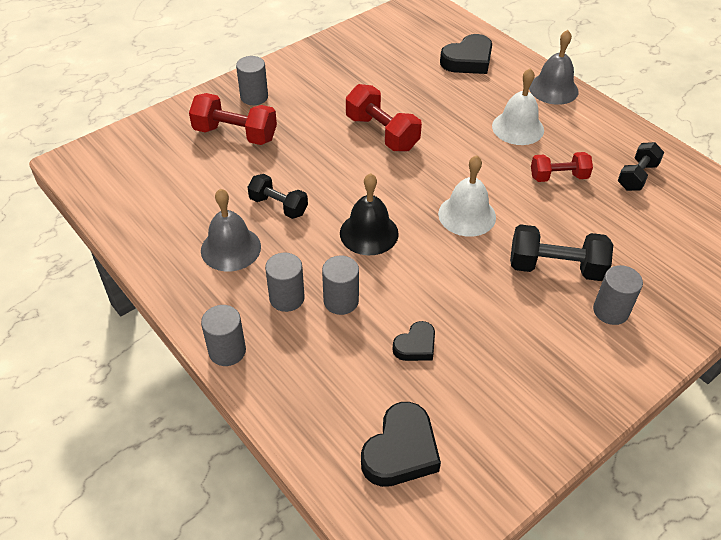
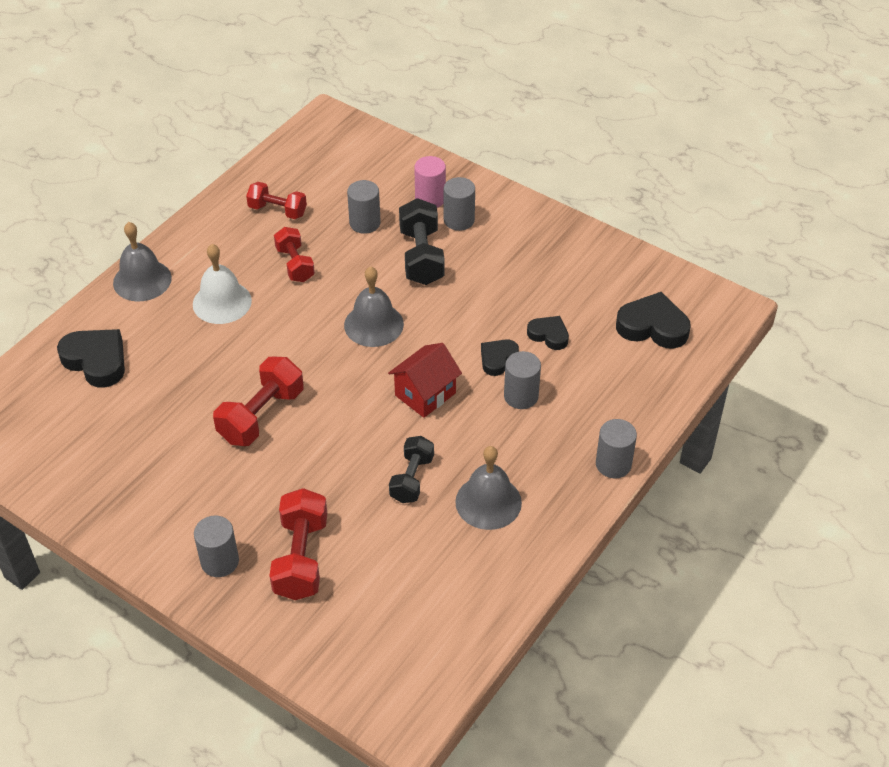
camera: 105 degrees left, 0 degrees up
(287, 298) = (534, 437): grey cylinder -> grey cylinder (365, 223)
(369, 233) = (425, 394): black bell -> red house
(395, 295) = (497, 359): none -> black heart
(467, 215) = (373, 324): white bell -> grey bell
(637, 176) = (277, 210): black dumbbell -> red dumbbell
(649, 294) = (430, 199): none -> pink cylinder

